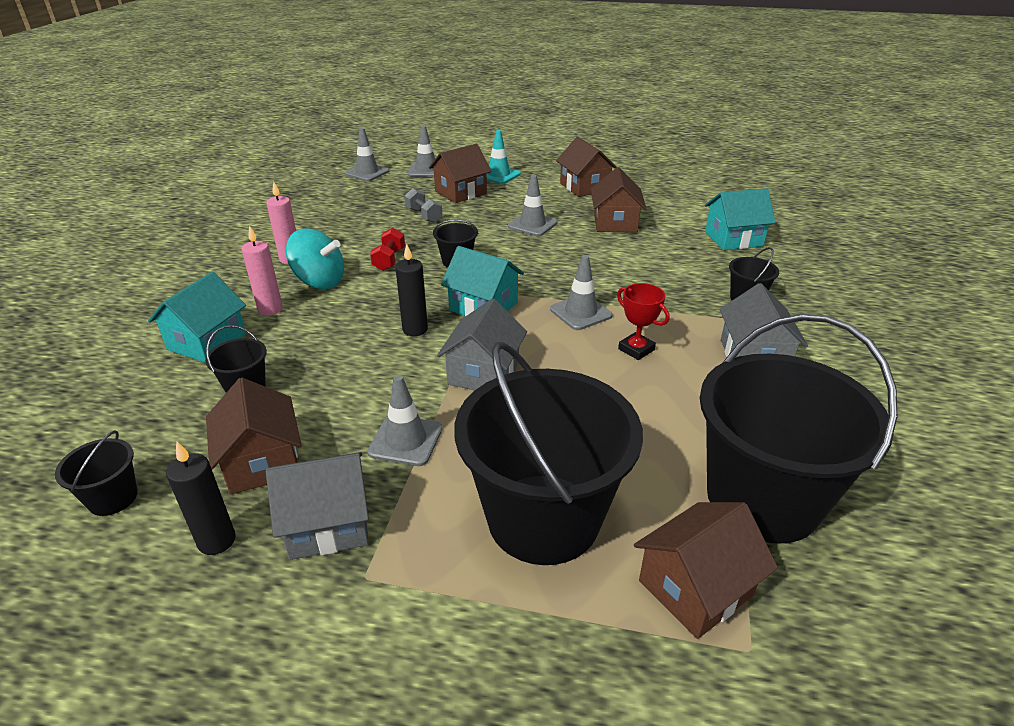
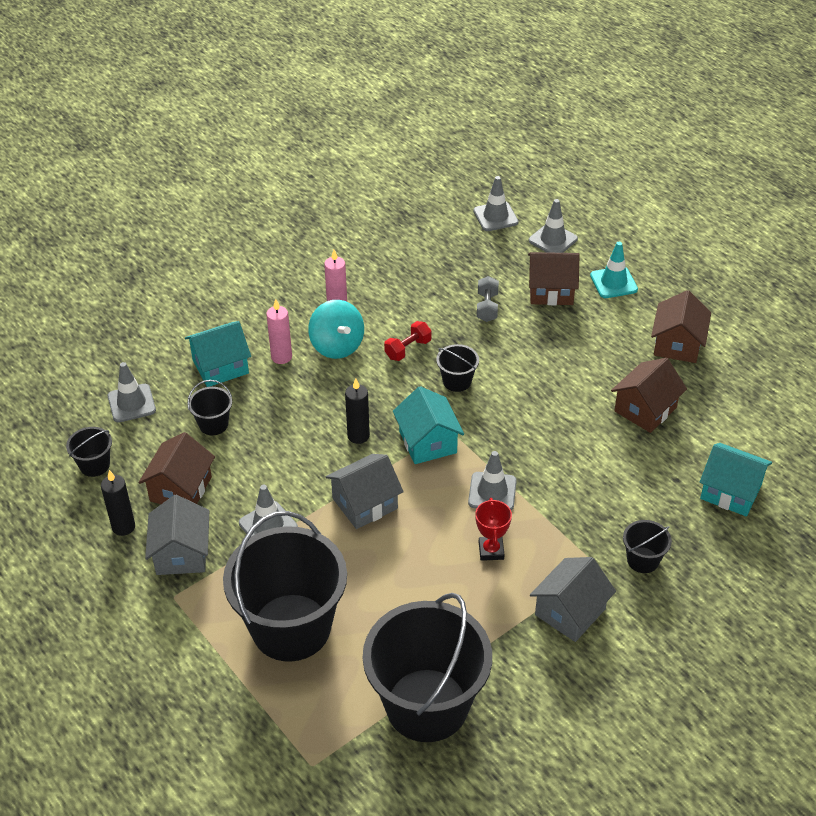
camera: 40 degrees right, 10 degrees up
(328, 524) = (181, 553): grey house -> grey house turned 60 degrees clockwise
(532, 225) = (567, 370): grey traffic cone -> grey traffic cone (131, 403)
(695, 588) = (324, 720): brown house -> none

